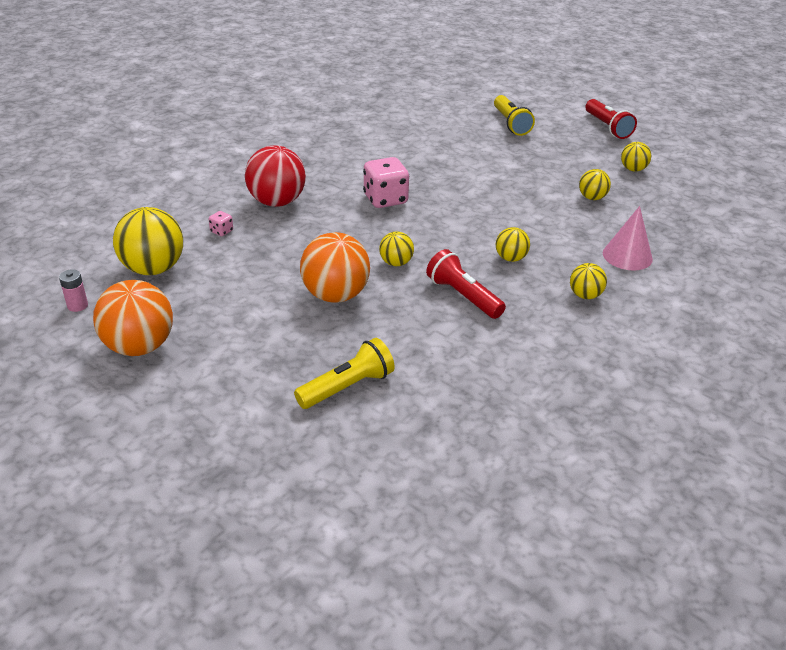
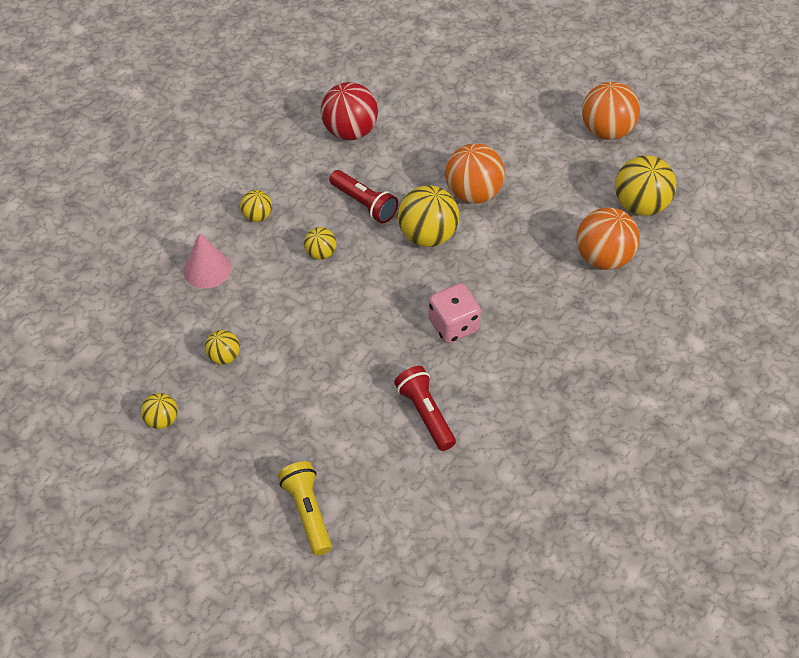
camera: 175 degrees right, 15 degrees up
(77, 305) = (677, 161): pink battery -> none
(221, 231) = (603, 258): pink dice -> orange ball
(277, 202) = (566, 307): red ball -> red ball (350, 132)
(347, 387) = (444, 115): yellow flashlight -> none
(396, 263) = (427, 236): yellow ball -> yellow ball, size x1.89
(607, 127) = (171, 522): red flashlight -> red flashlight (425, 414)

